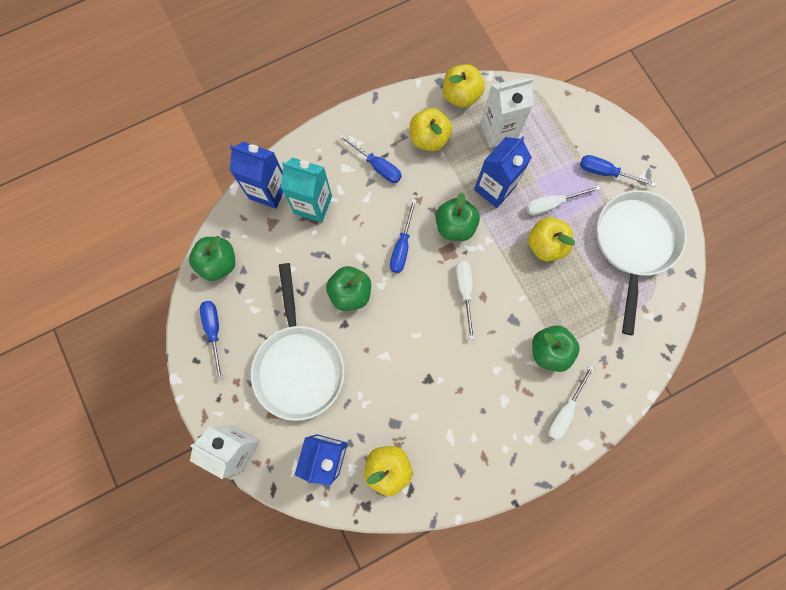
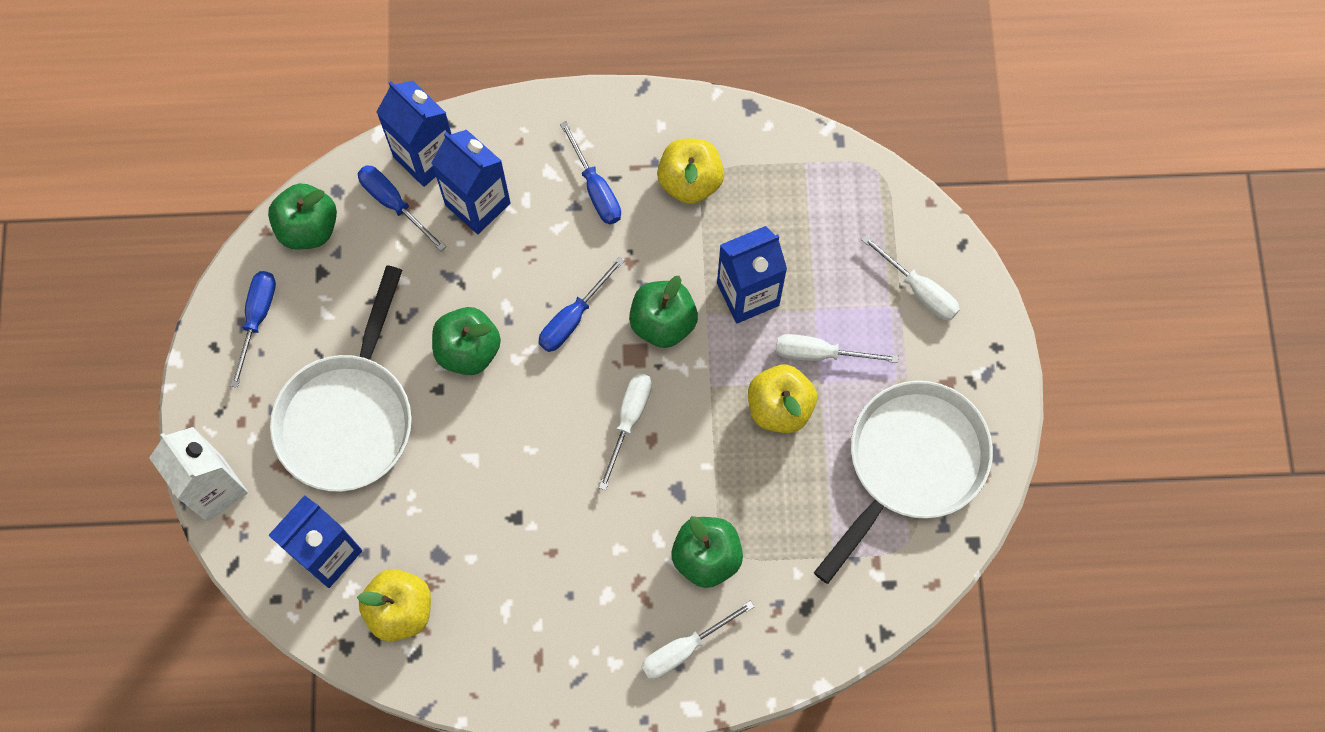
camera: 25 degrees right, 5 degrees down
(313, 205) = (477, 204): turquoise carton -> blue carton
(461, 96) = (769, 139): yellow apple -> none
(498, 131) = (797, 214): white carton -> none
(587, 144) = (919, 290): none -> white screwdriver
(605, 172) = (924, 343): blue screwdriver -> blue screwdriver (394, 203)

